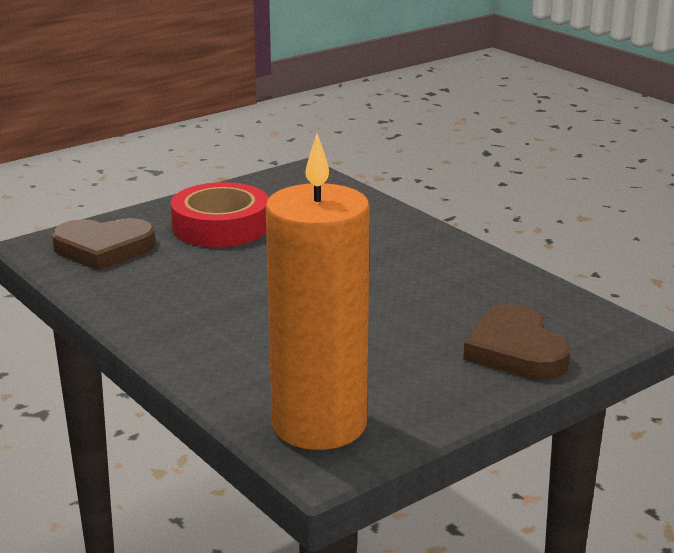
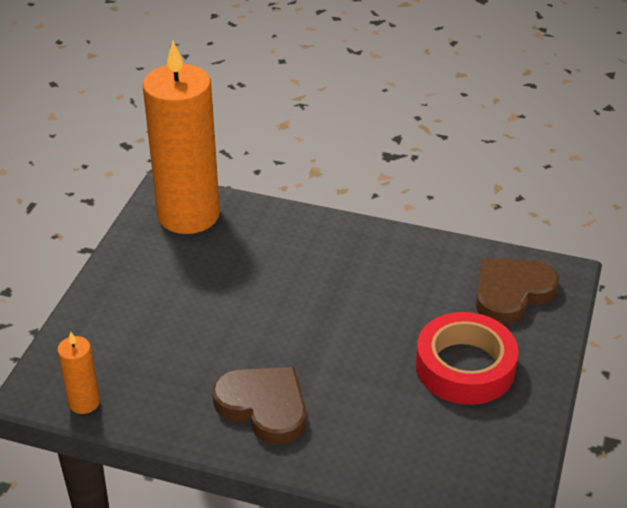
camera: 145 degrees right, 15 degrees up
(516, 350) = (107, 329): brown heart -> brown heart (264, 407)
(577, 307) = (84, 402): none -> orange candle

